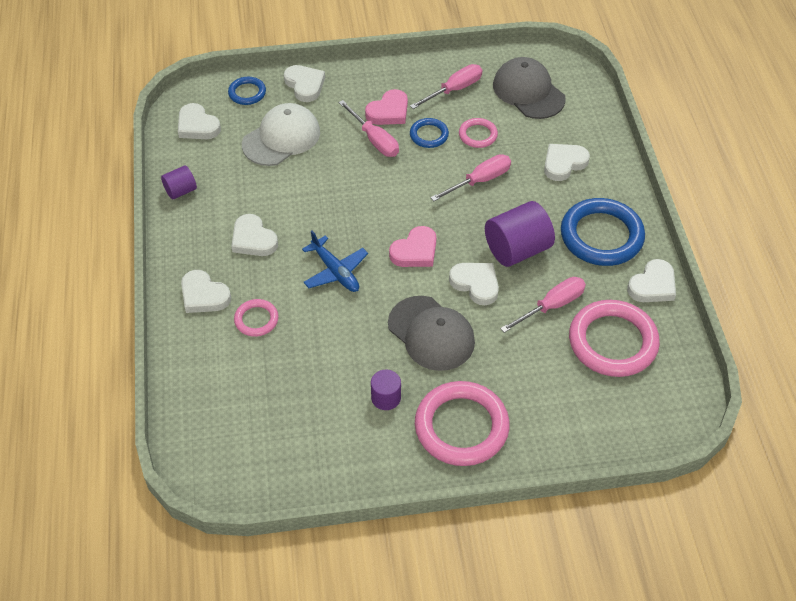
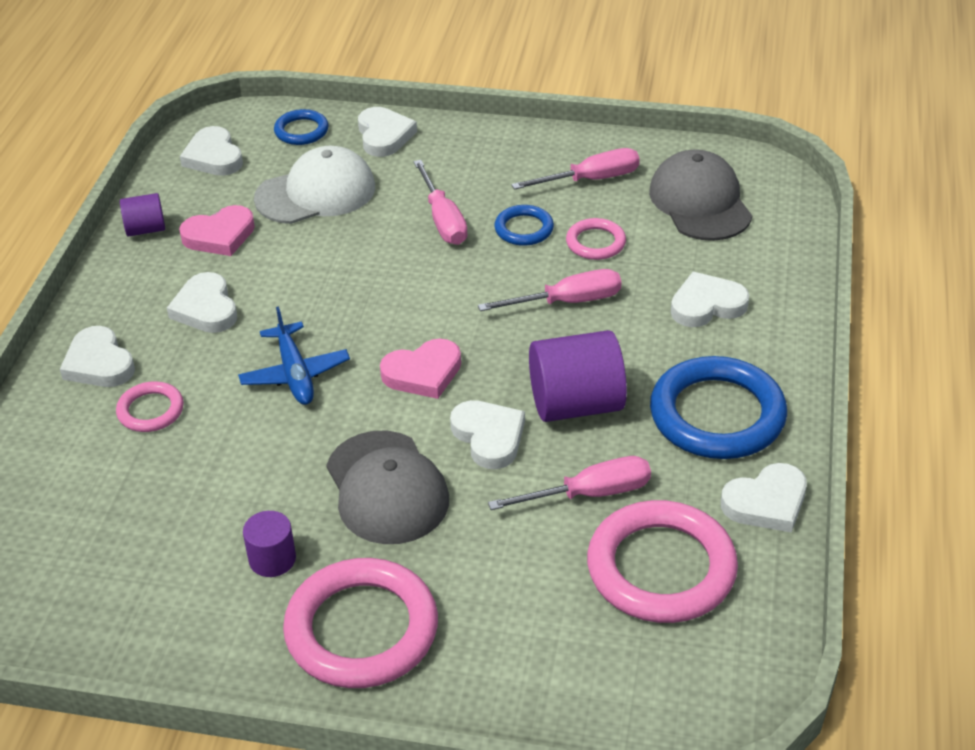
camera: 20 degrees right, 10 degrees down
(389, 111) = (482, 189): pink heart -> pink heart (219, 235)

